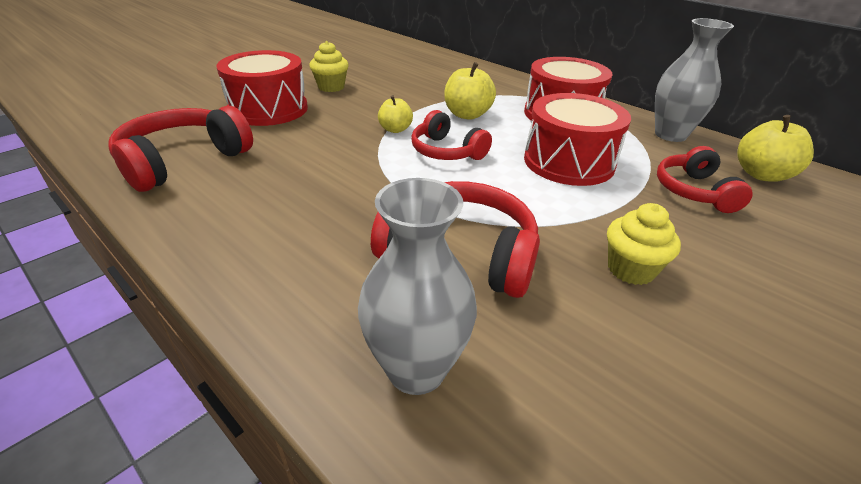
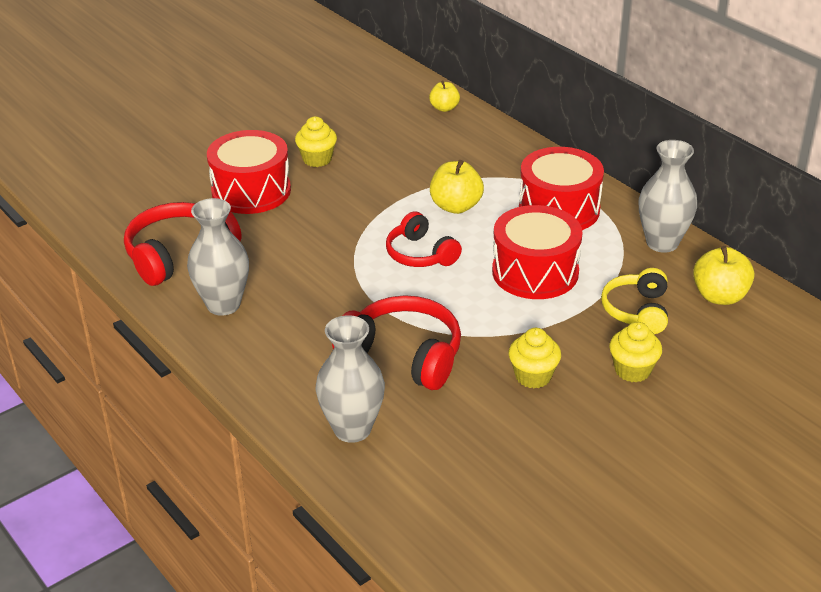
camera: 10 degrees right, 0 degrees up
(228, 208) = (223, 305): none -> grey vase
(395, 129) = (376, 224): yellow apple -> yellow apple (444, 108)
(694, 191) = (637, 311): red headphones -> yellow headphones
(740, 254) = (632, 370): none -> yellow cupcake

